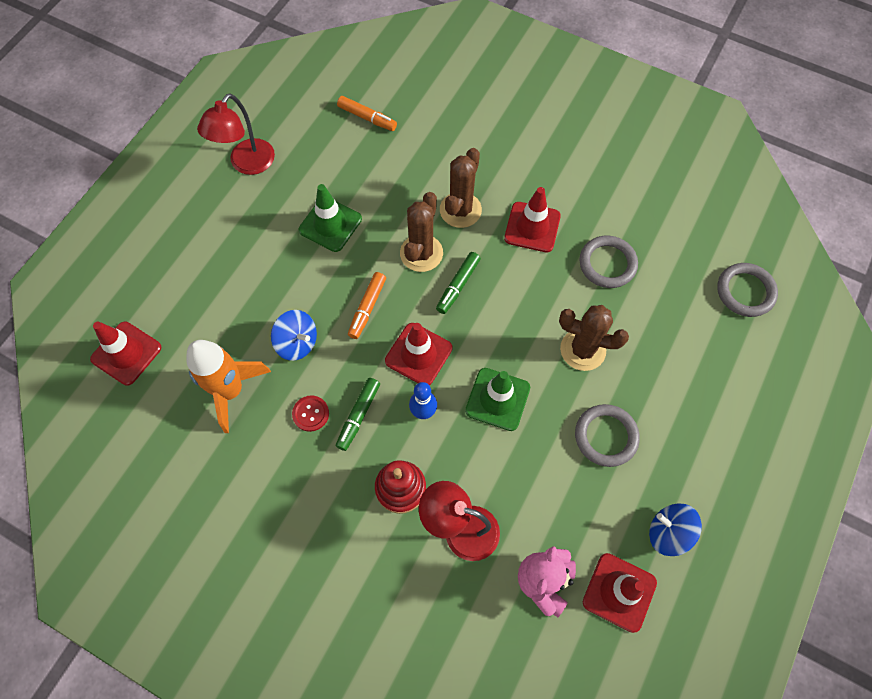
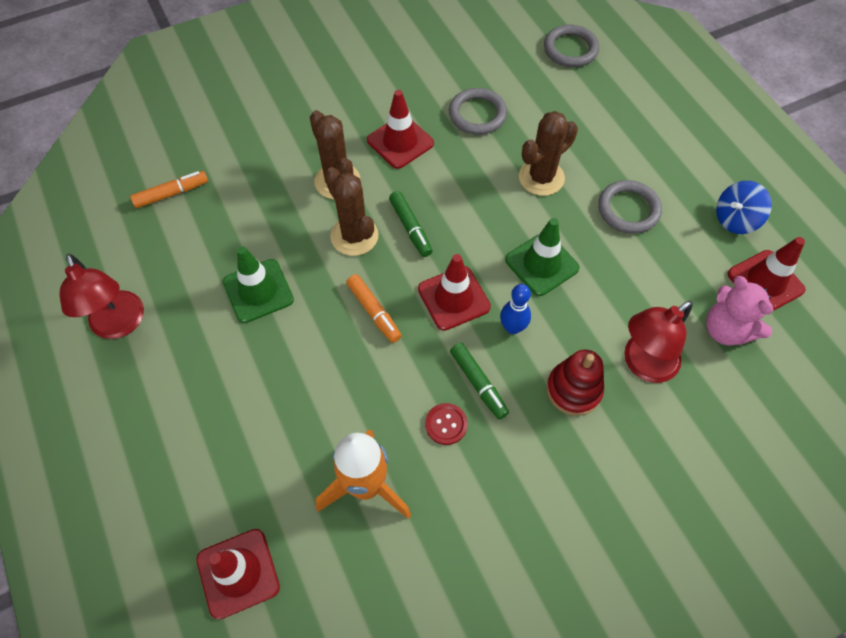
camera: 55 degrees left, 5 degrees down
(297, 343) = (362, 393): blue spinning top -> none

